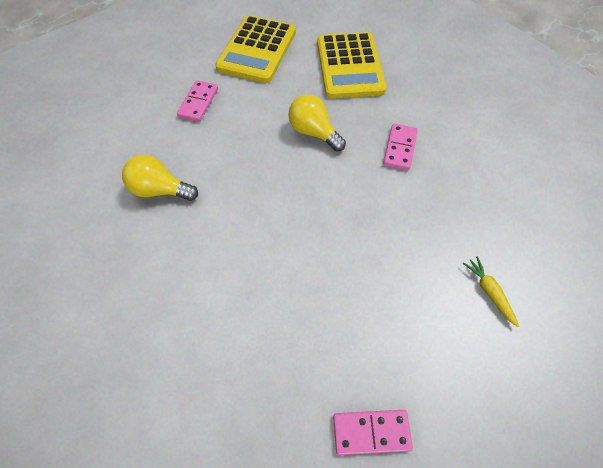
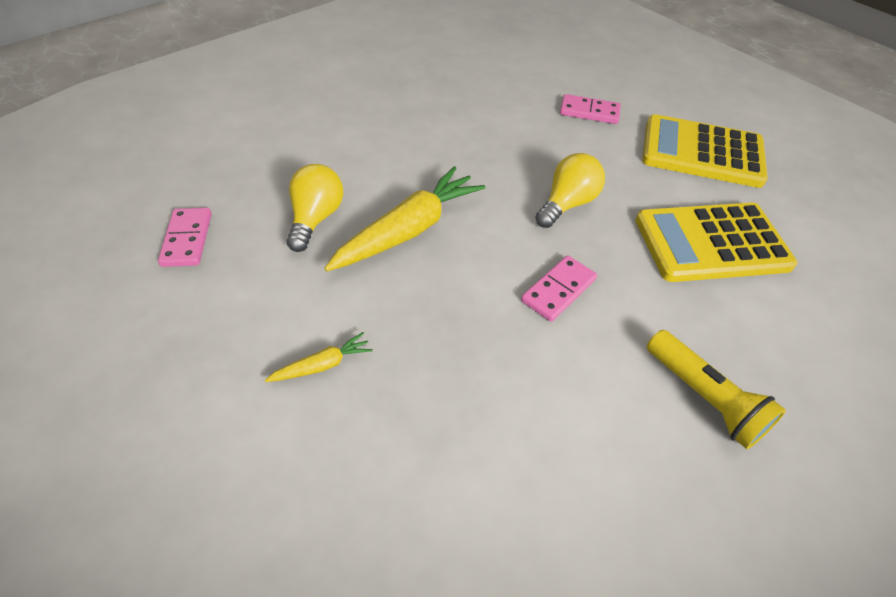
camera: 85 degrees right, 10 degrees down
(160, 190) = (463, 97): yellow light bulb -> yellow light bulb (316, 218)
(347, 237) = (409, 230): none -> yellow carrot
(399, 148) = (558, 290): pink domino -> pink domino turned 60 degrees counterclockwise
(468, 96) = (704, 398): none -> yellow flashlight

